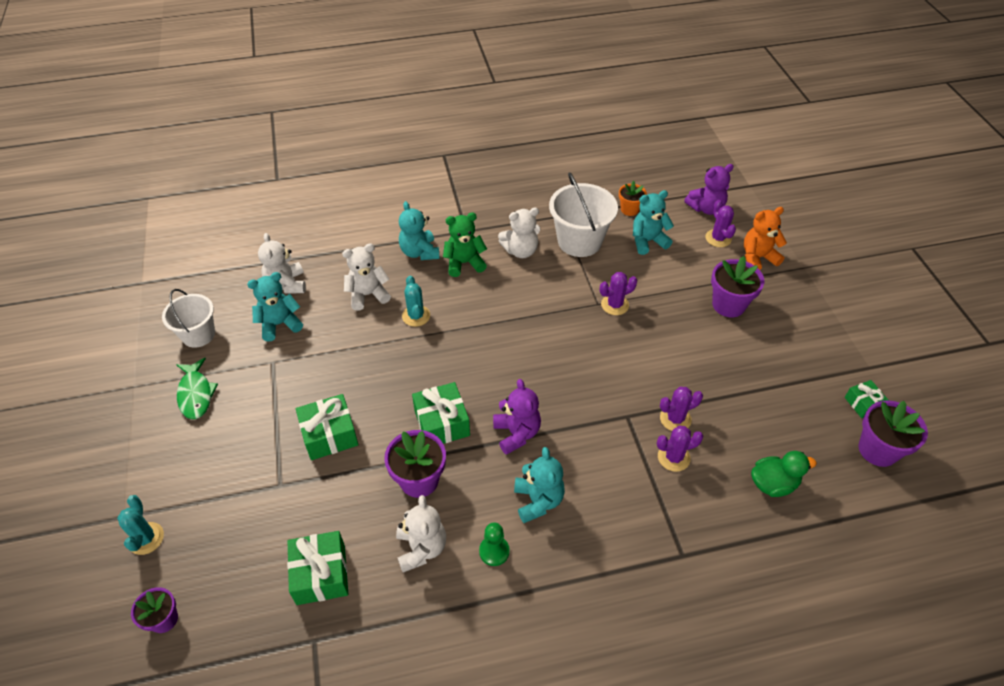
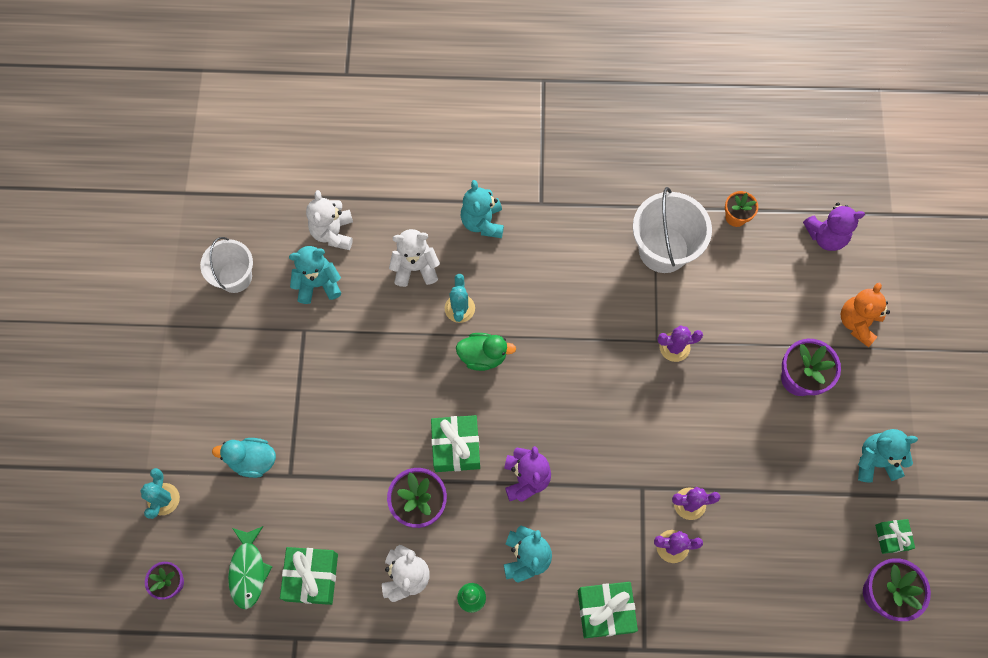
camera: 15 degrees right, 20 degrees up
(196, 394) = (224, 350): green fish -> green fish (248, 571)
(239, 480) = (253, 460): none -> turquoise duck
(329, 435) = (345, 432): green gift -> green gift (605, 611)
(464, 263) = (527, 249): green teddy bear -> none
(521, 251) = (594, 247): white teddy bear -> none
(647, 241) = (741, 268): turquoise teddy bear -> turquoise teddy bear (875, 461)
(718, 238) = (823, 284): purple cactus -> none
(757, 258) = (857, 323): orange teddy bear -> orange teddy bear turned 60 degrees counterclockwise
(773, 484) = (759, 601): green duck -> green duck (483, 356)

